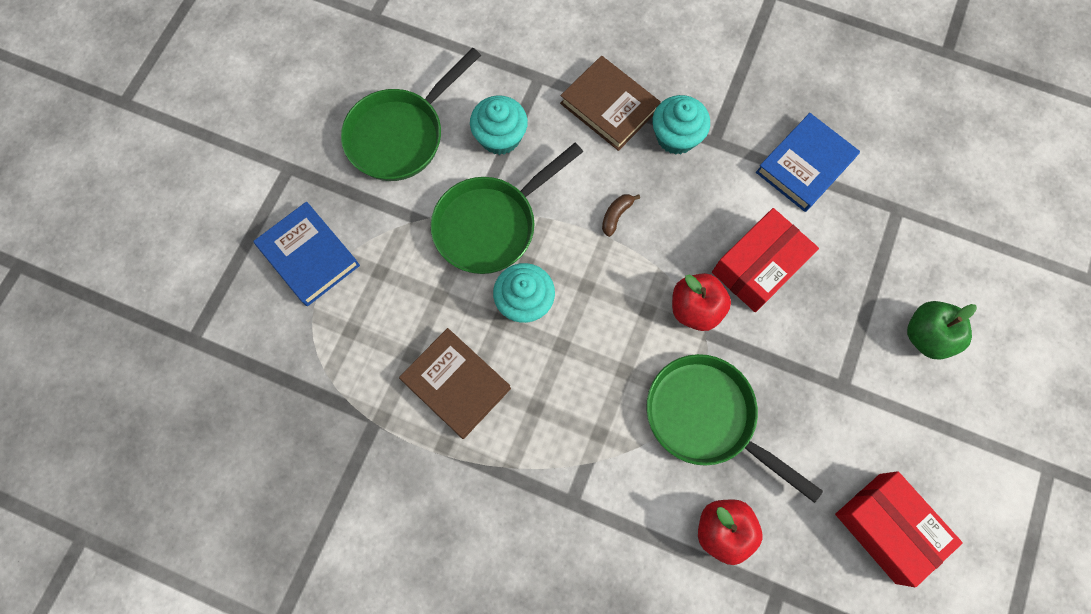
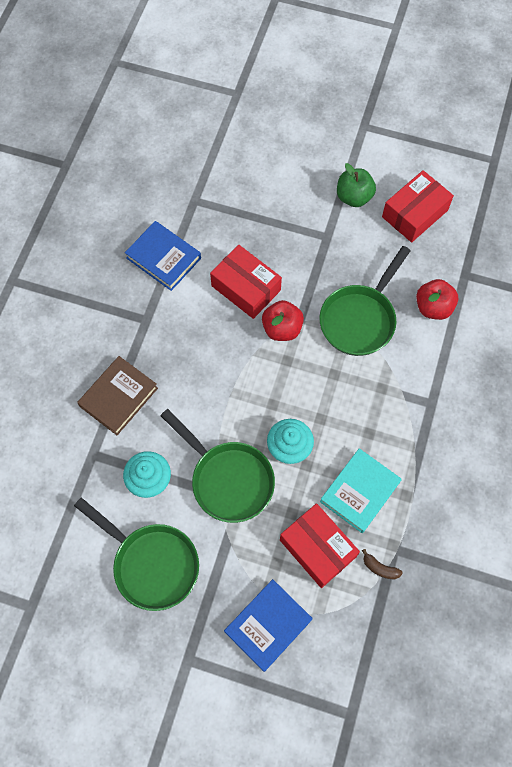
camera: 95 degrees left, 5 degrees down
(391, 323) = (317, 548): none -> red box
(456, 384) = (359, 492): brown book -> turquoise book
(616, 215) = (213, 386): brown banana -> brown banana (380, 568)
(676, 136) = (143, 346): turquoise cupcake -> none
(926, 336) = (286, 187): green apple -> green apple (354, 197)

